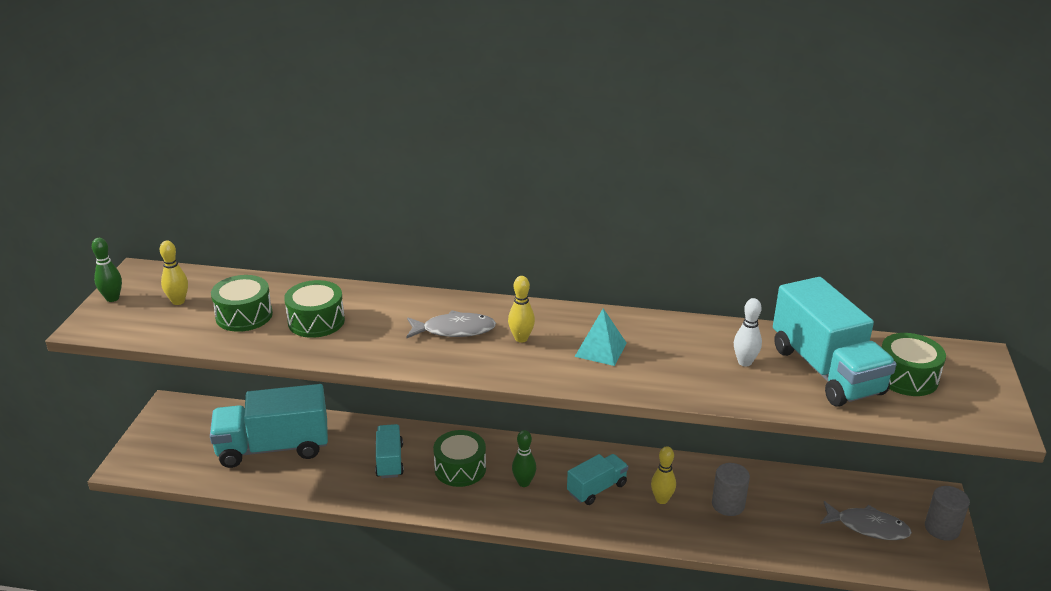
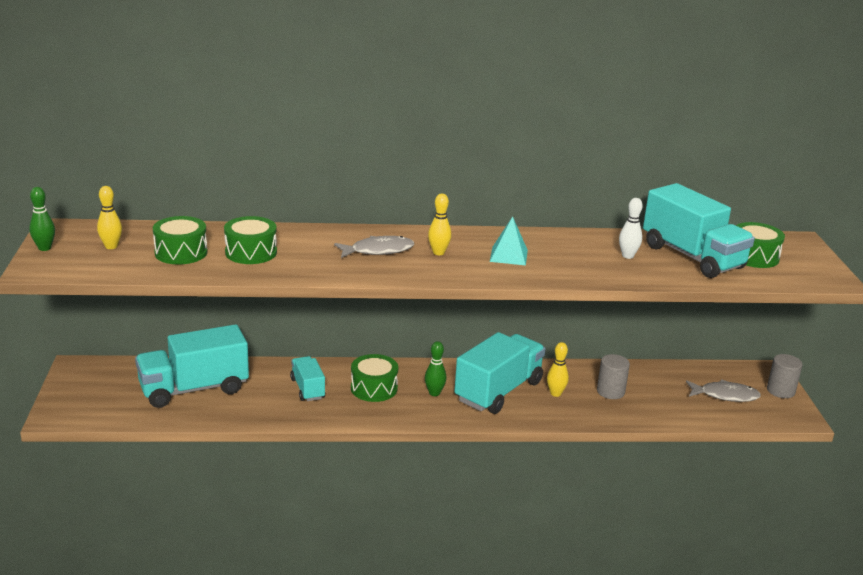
camera: 15 degrees left, 5 degrees down
(597, 489) = (498, 391): turquoise truck -> turquoise truck, size x1.88

